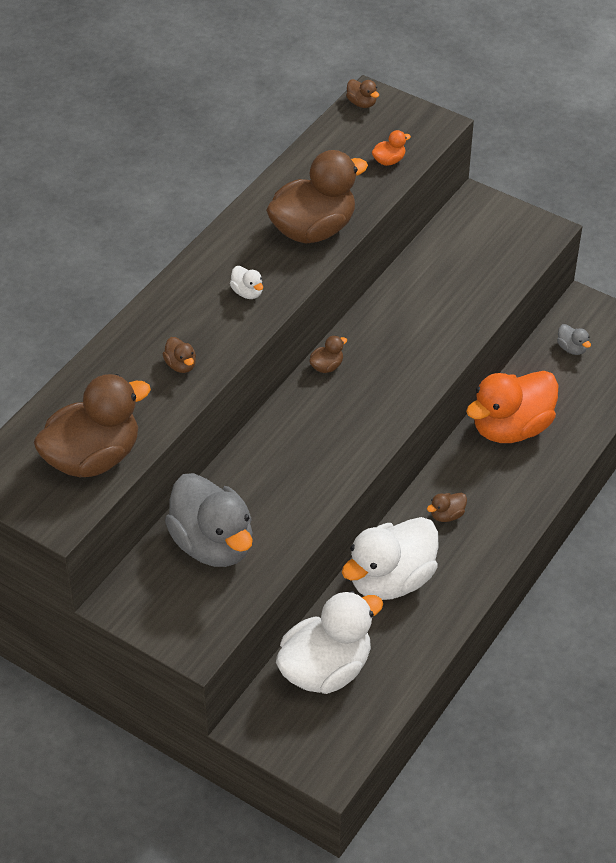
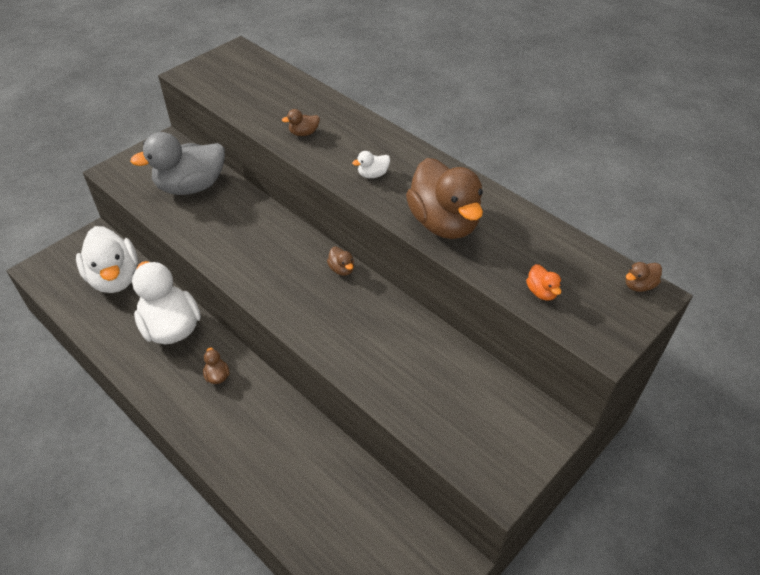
camera: 100 degrees right, 0 degrees up
(93, 458) = (233, 89): brown duck -> none
(511, 428) = (297, 447): orange duck -> none
(572, 348) = (388, 532): grey duck -> none

